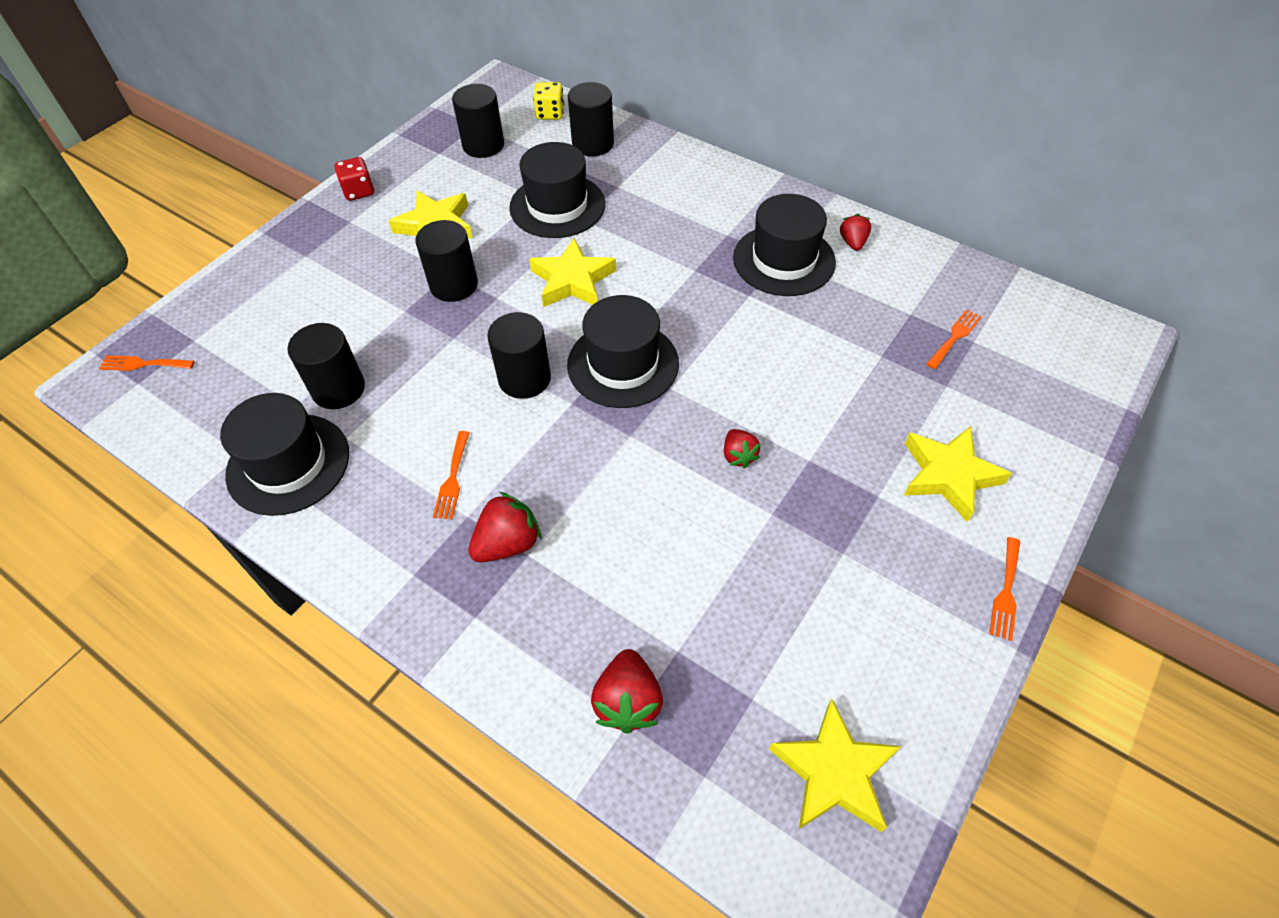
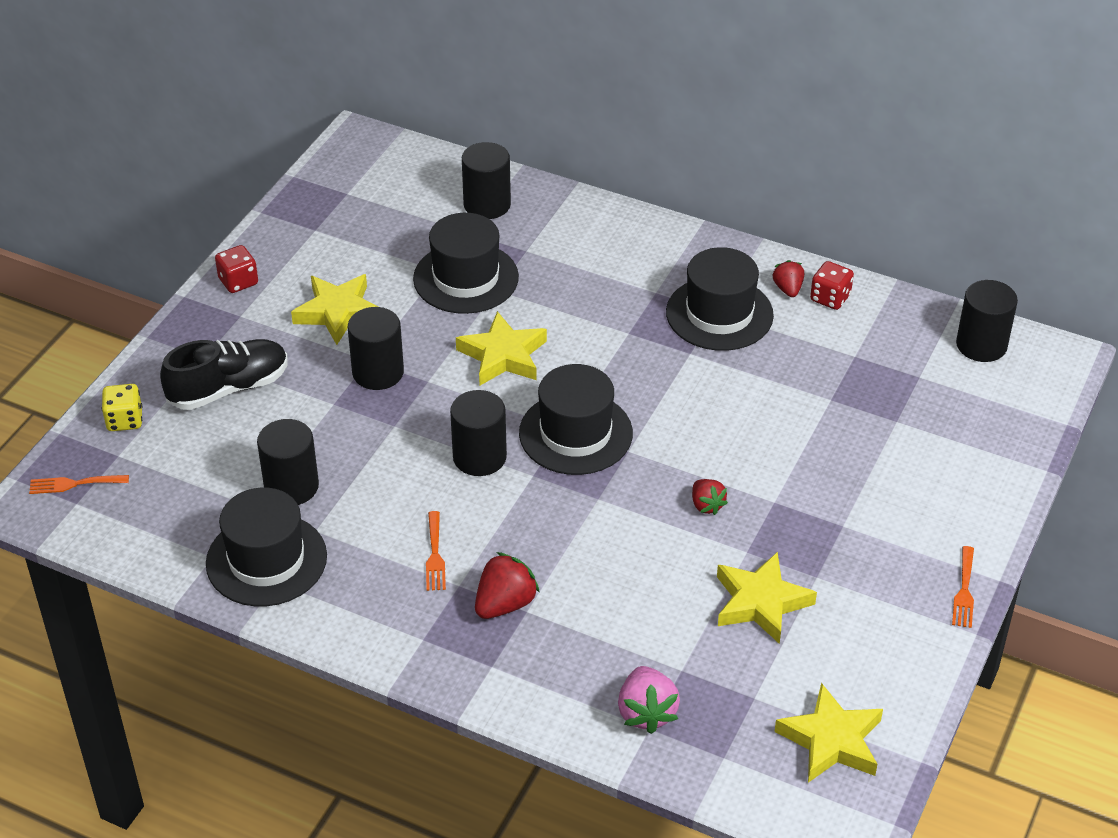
camera: 10 degrees left, 10 degrees down
(316, 286) = (229, 388): none -> black shoe
(483, 145) = (363, 216): black cylinder -> black cylinder (981, 345)
(550, 114) = (429, 173): yellow dice -> yellow dice (125, 420)
(628, 701) = (646, 712): red strawberry -> pink strawberry
(892, 255) = (830, 298): none -> red dice
(948, 475) = (905, 501): yellow star -> yellow star (760, 602)
(955, 337) = (900, 374): orange fork -> none

